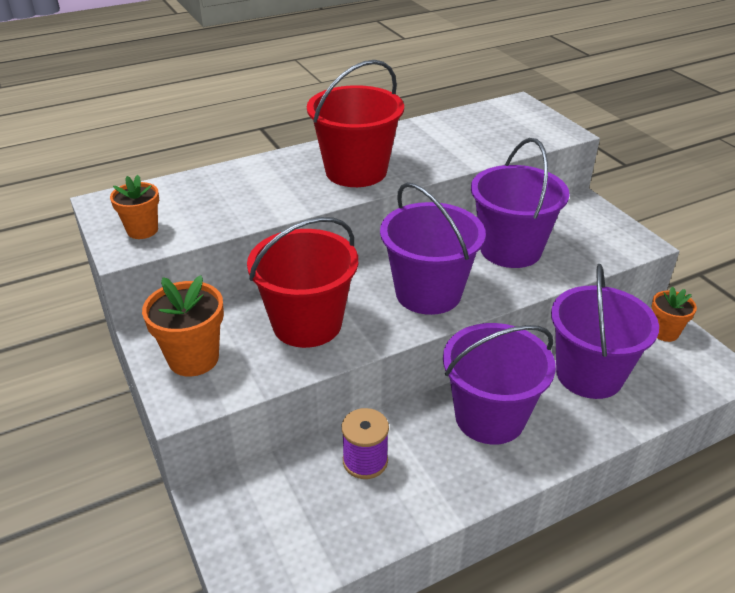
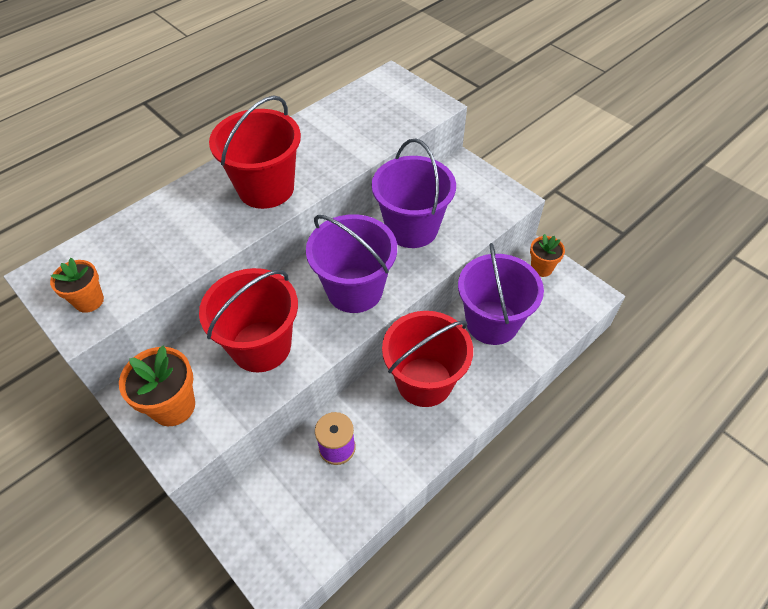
camera: 15 degrees left, 15 degrees up
(489, 417) = (424, 381): purple bucket -> red bucket

